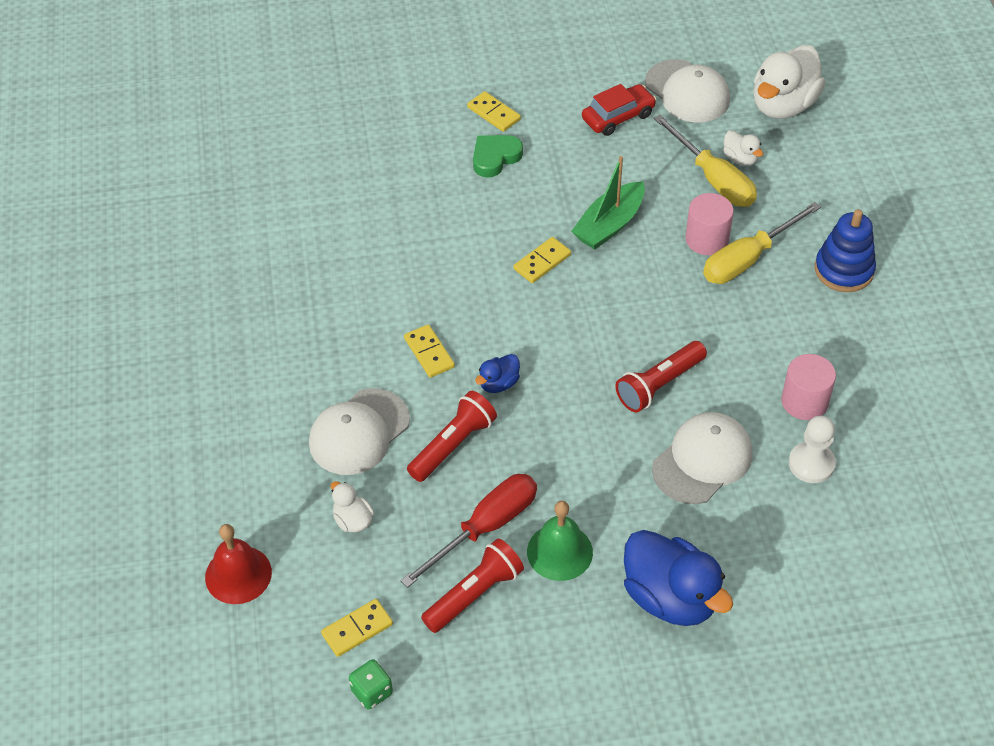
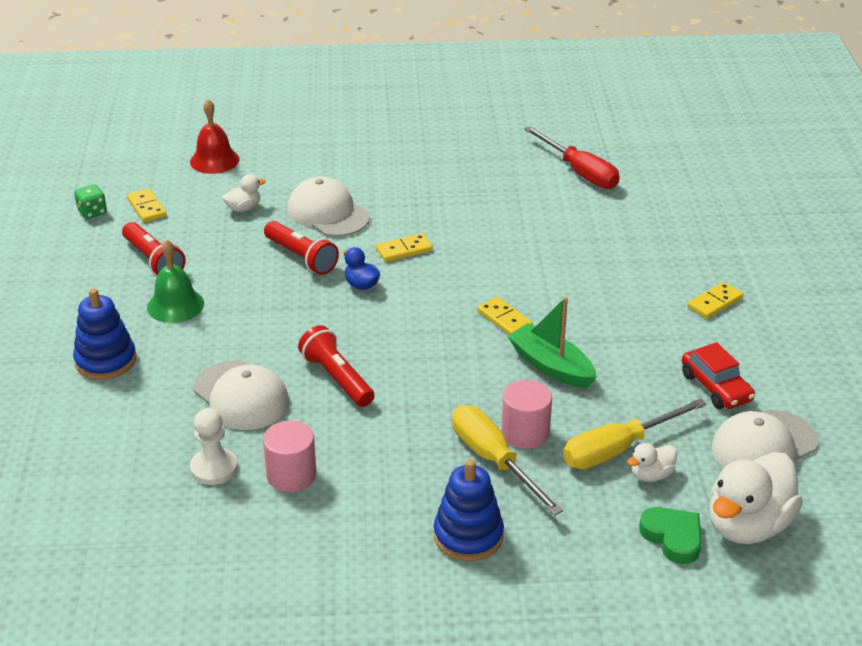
camera: 95 degrees right, 15 degrees down
(485, 527) = (213, 269): red screwdriver -> red screwdriver (580, 172)
(495, 158) = (649, 300): green heart -> green heart (673, 537)
(670, 598) = (106, 361): blue duck -> blue stacking toy
(783, 105) = (748, 525): white duck -> white duck turned 90 degrees counterclockwise

